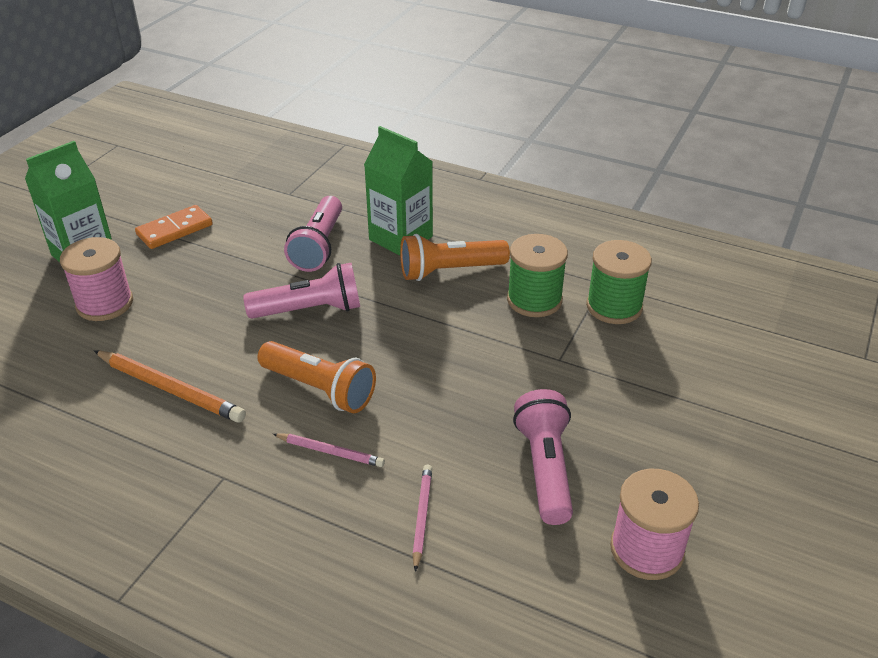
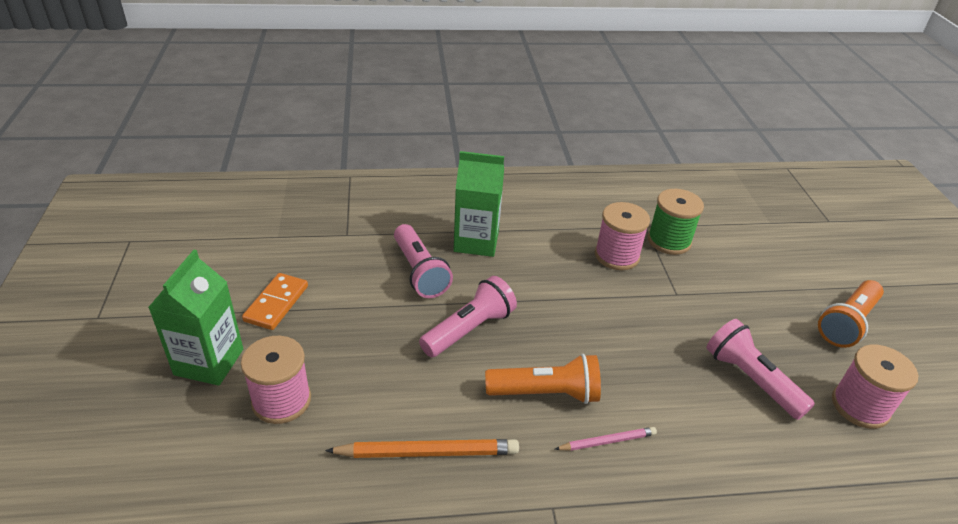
camera: 35 degrees left, 0 degrees up
(422, 516) = (719, 458): pink pencil -> none
(449, 271) = (538, 255): orange flashlight -> orange flashlight (847, 323)
(534, 300) = (616, 256): green spool -> pink spool

